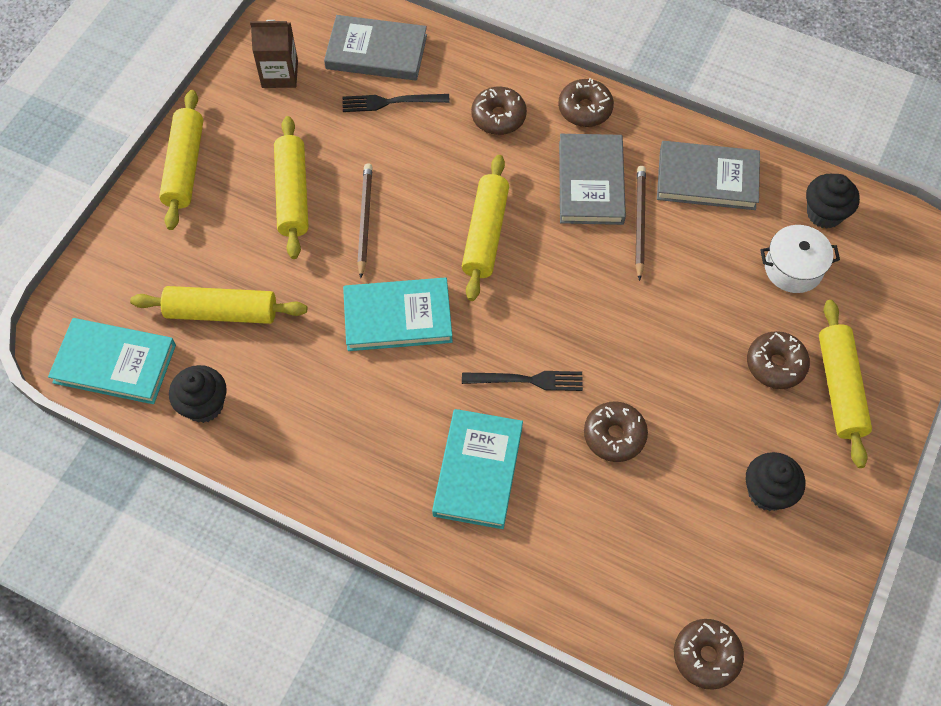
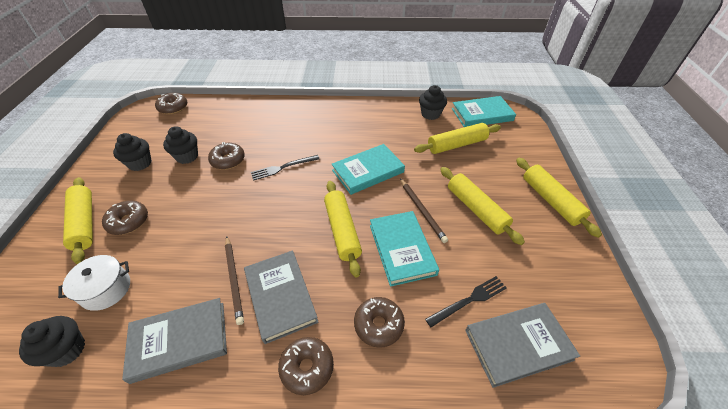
camera: 155 degrees right, 15 degrees down
(280, 74) = (566, 288): brown carton -> none
(478, 471) = (293, 130): turquoise book -> turquoise book (402, 249)
(684, 476) = (187, 156): none -> black cupcake

